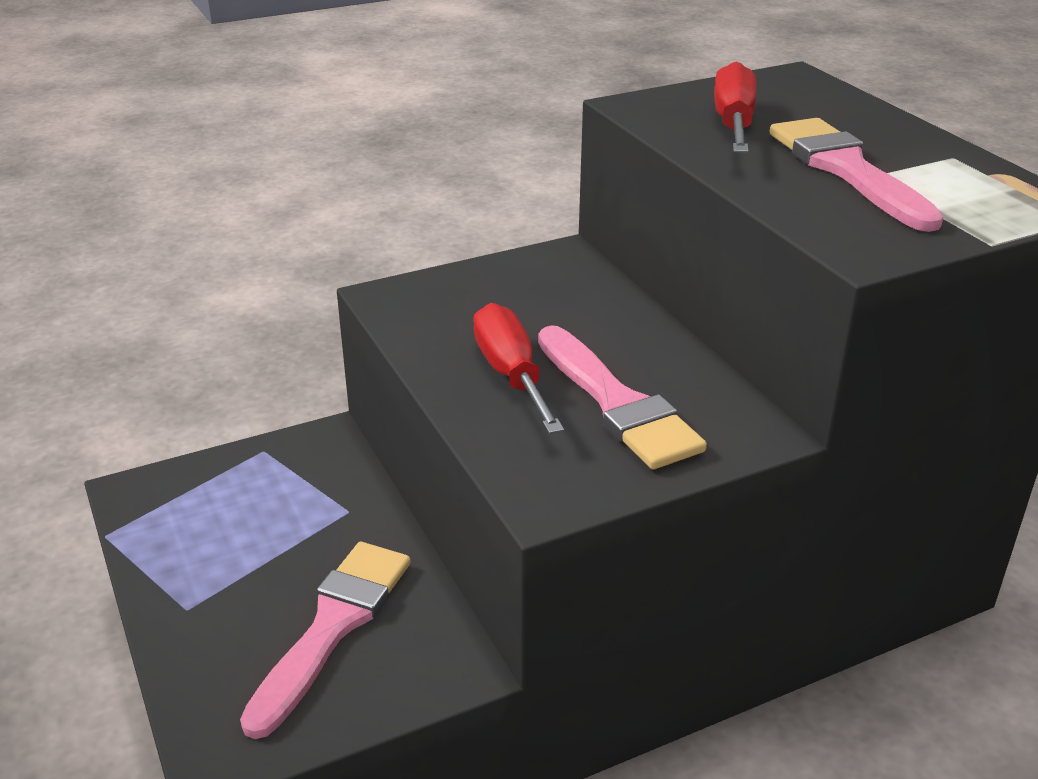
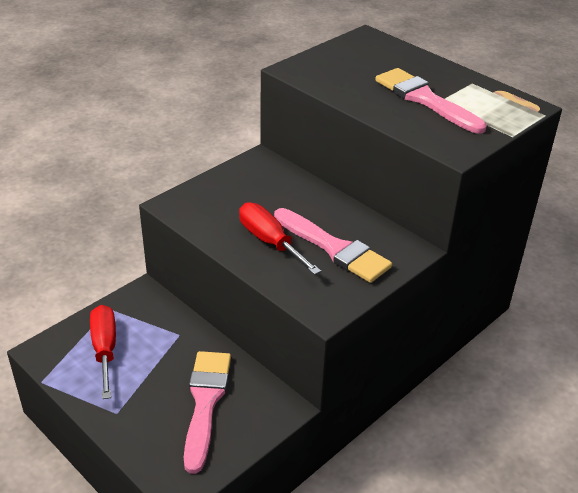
camera: 20 degrees left, 5 degrees up
(734, 123) = (352, 76): red screwdriver -> red screwdriver (105, 349)

